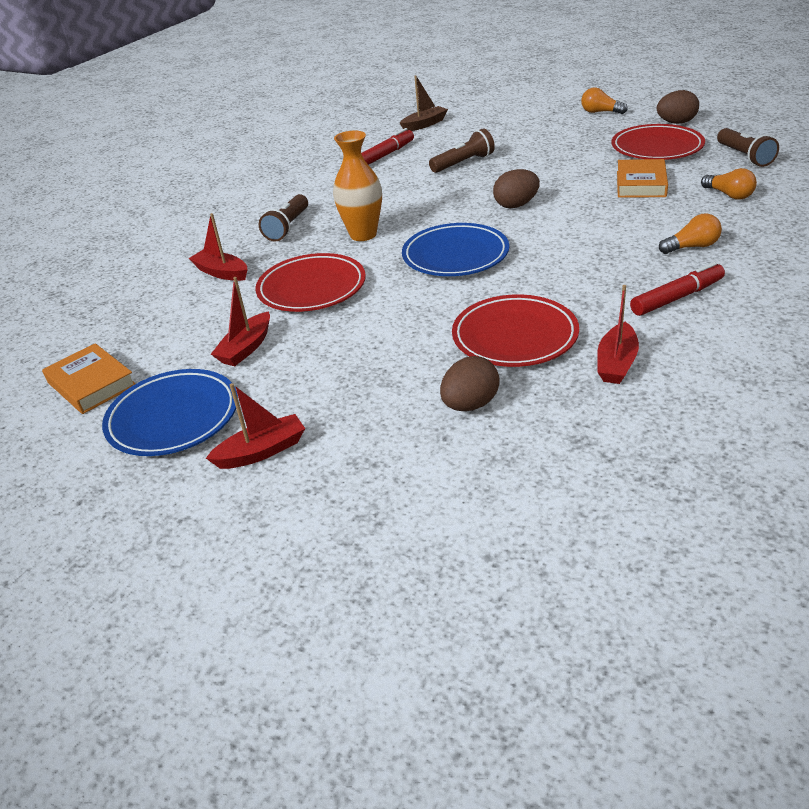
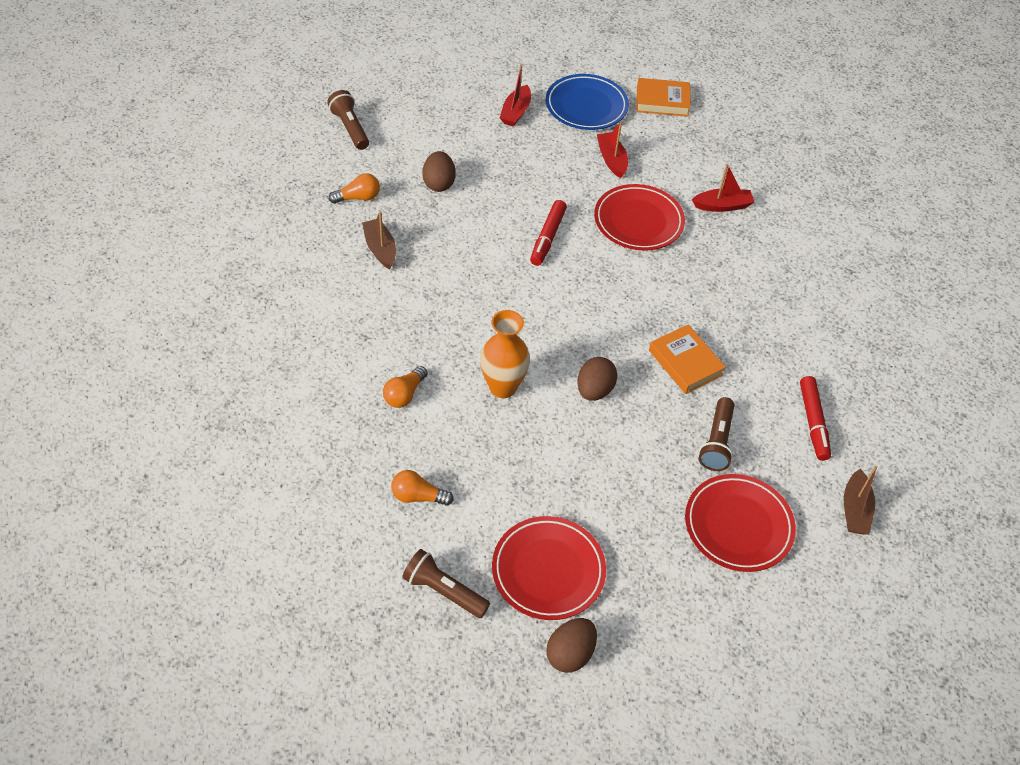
camera: 130 degrees right, 15 degrees up
(287, 227) = (748, 272): brown flashlight -> brown flashlight (350, 128)
(363, 235) = (676, 291): orange vase -> orange vase (503, 387)
(455, 255) = (576, 300): blue plate -> none
(515, 336) = (459, 242): red plate -> red plate (738, 525)
(600, 112) = (683, 645): orange light bulb -> orange light bulb (358, 198)
(616, 363) = (380, 249): red boat -> brown boat
(641, 184) = (511, 480): orange book -> orange book (685, 362)
(677, 298) = (380, 326): red marker -> red marker (547, 237)

